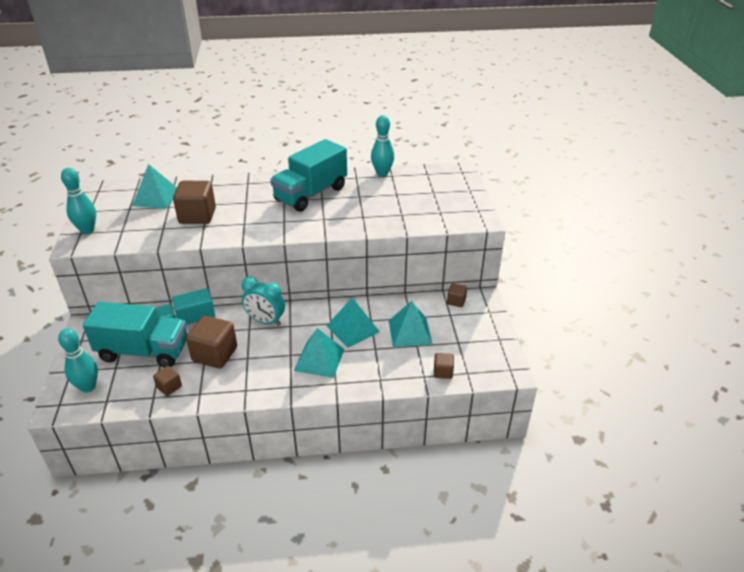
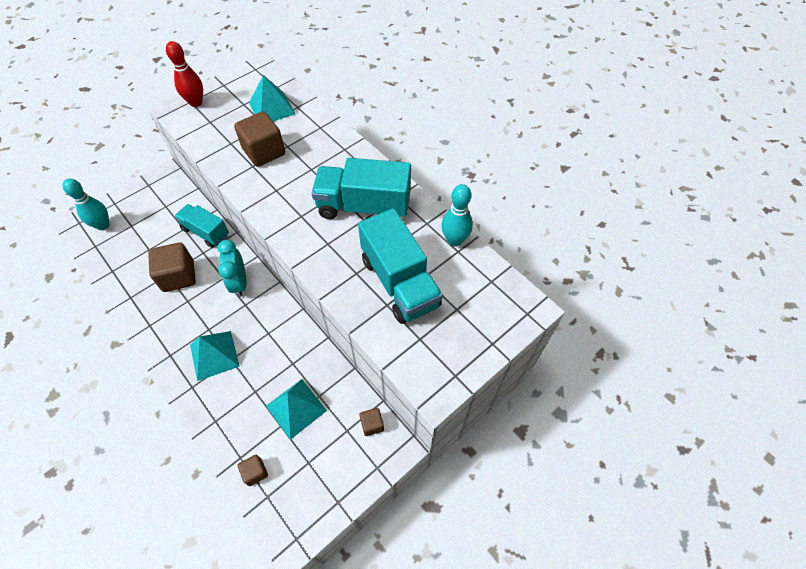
camera: 55 degrees right, 20 degrees up
(87, 230) = (196, 102): turquoise bowling pin -> red bowling pin
(143, 351) = (157, 229): turquoise truck -> turquoise truck (399, 282)
(169, 387) = (127, 273): brown cube -> none
(352, 328) = (271, 355): turquoise pyramid -> none

